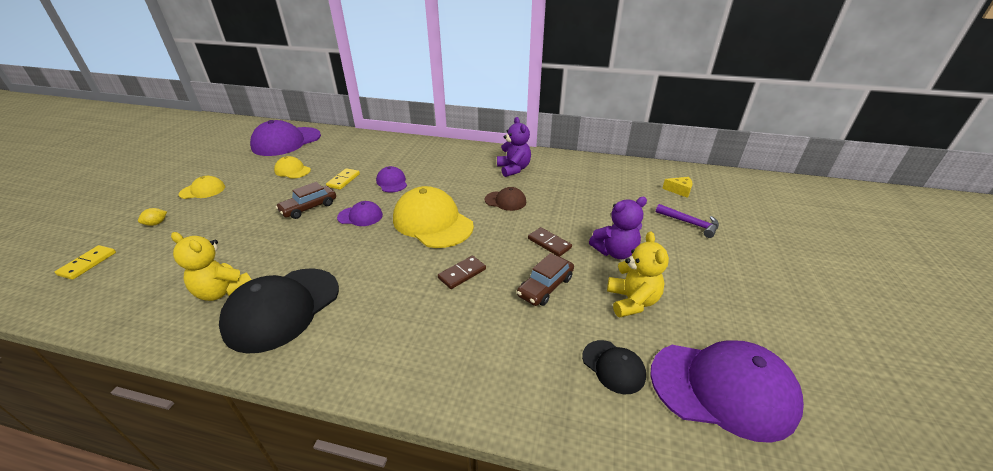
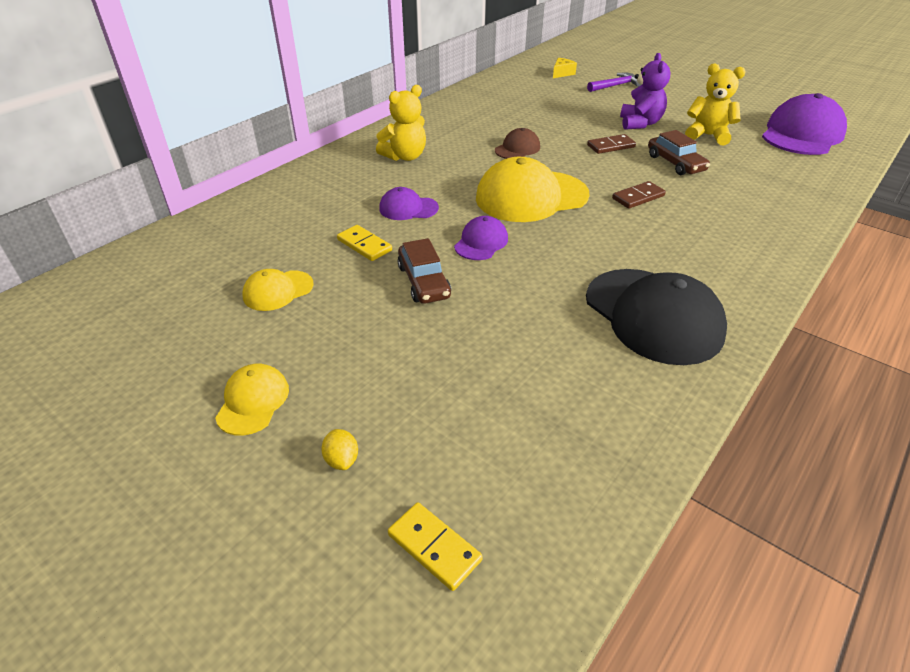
camera: 65 degrees left, 5 degrees up
(223, 291) = (598, 365): yellow teddy bear -> yellow teddy bear (405, 156)
(286, 142) = (138, 292): purple cap -> none
(462, 274) = (638, 197): brown domino -> brown domino turned 75 degrees clockwise
(513, 169) = (450, 129): purple teddy bear -> none
(613, 366) = (776, 162): black cap -> none

